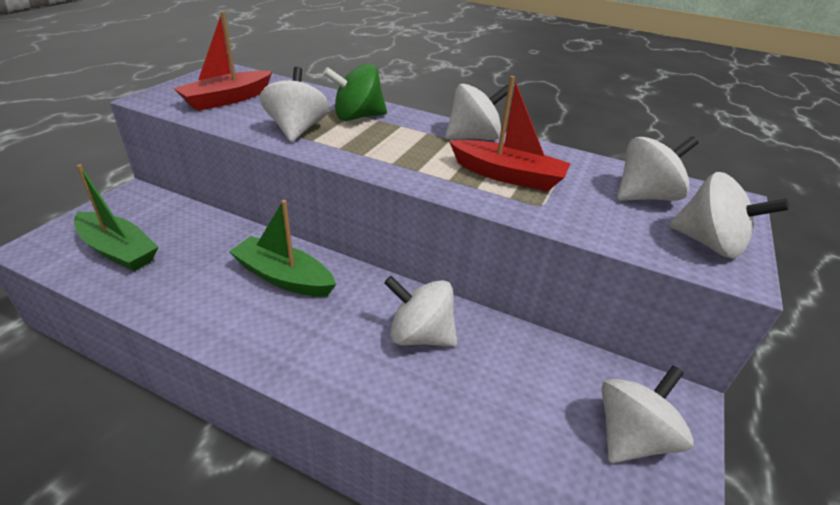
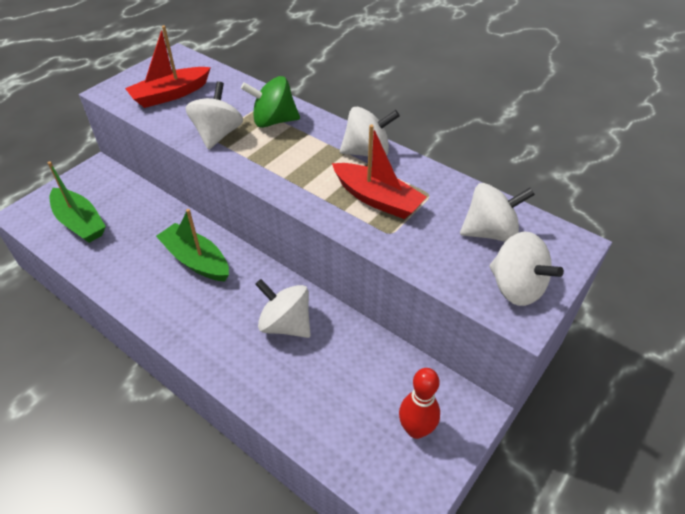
camera: 15 degrees right, 10 degrees up
(631, 437) = (416, 429): white spinning top -> red bowling pin

